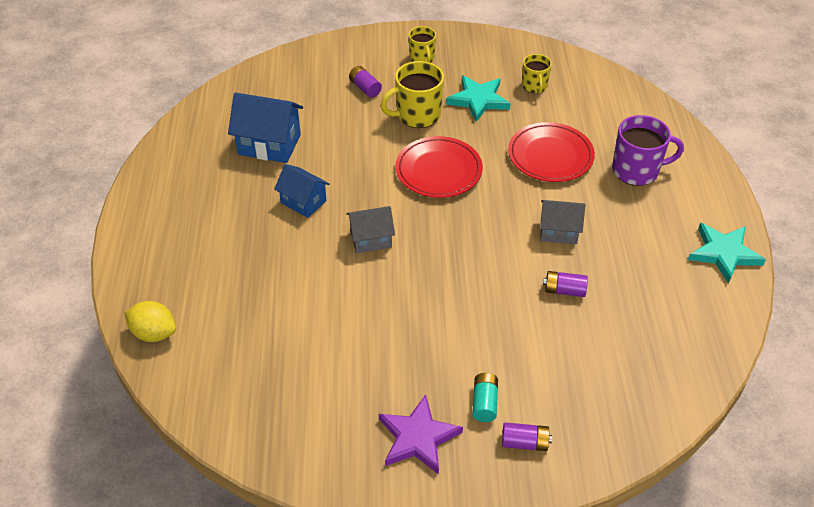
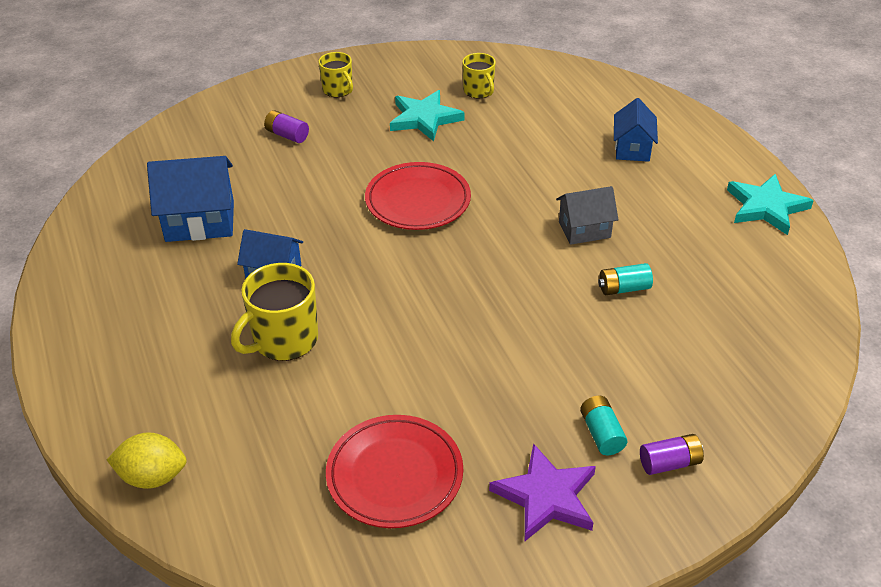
camera: 20 degrees left, 5 degrees down
(371, 239) = (376, 293): grey house -> none
(417, 115) = (363, 149): yellow mug -> yellow mug (284, 340)
(550, 156) = (534, 156): red plate -> red plate (395, 475)
(564, 290) = (623, 288): purple battery -> turquoise battery
(636, 170) = (632, 149): purple mug -> blue house

